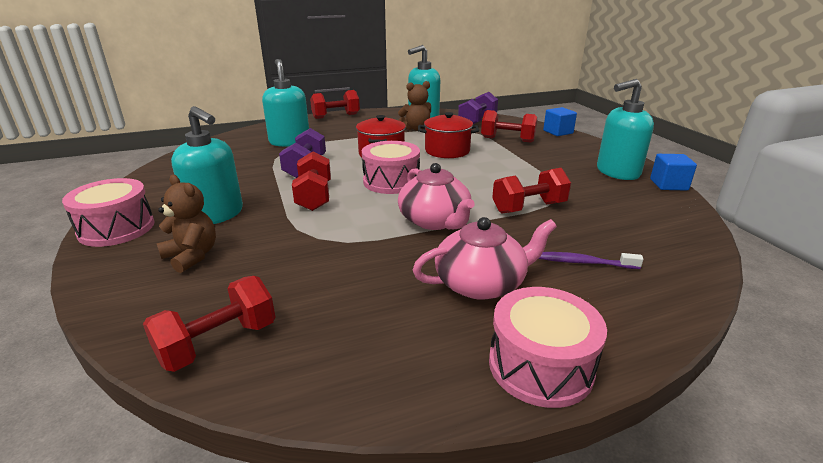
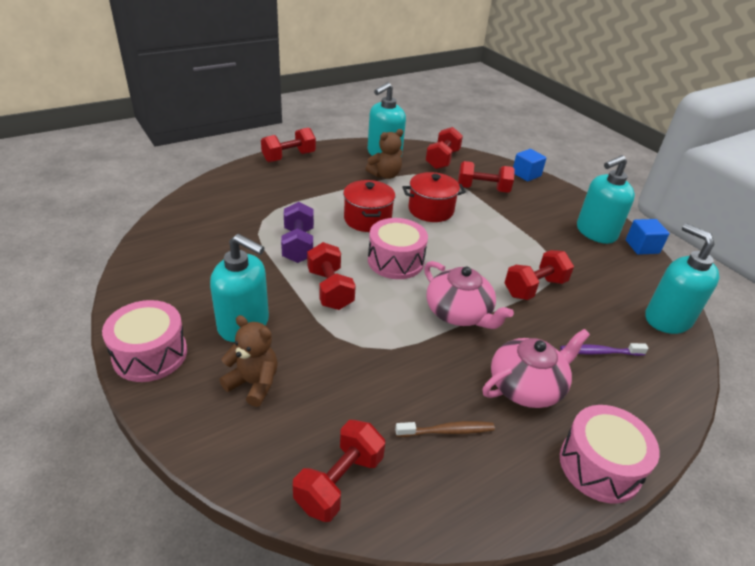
camera: 15 degrees left, 10 degrees up
(289, 141) = (259, 204): turquoise soap dispenser -> turquoise soap dispenser (667, 319)
(366, 312) = (447, 431): none -> brown toothbrush
(477, 121) = (442, 159): purple dumbbell -> red dumbbell

